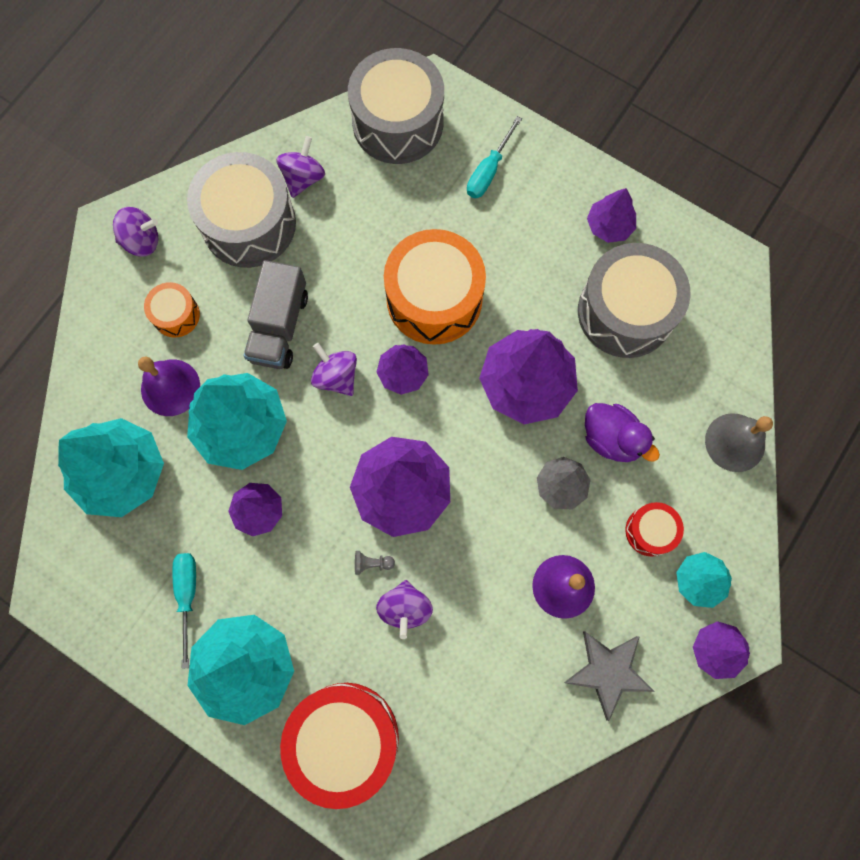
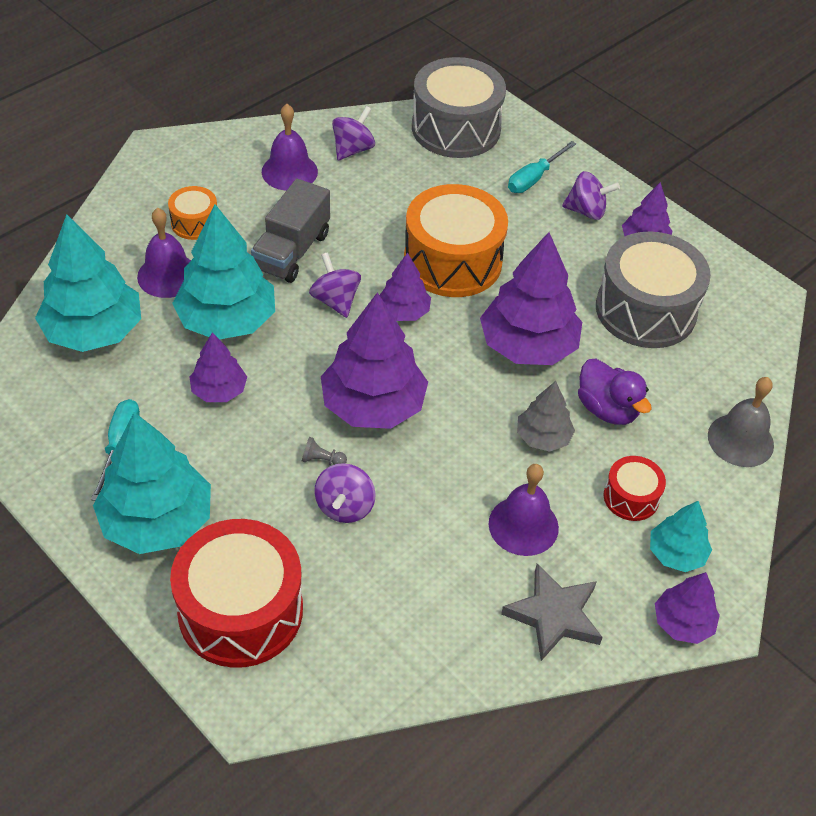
camera: 10 degrees right, 25 degrees down
(142, 241) = (183, 164): purple spinning top -> purple spinning top (586, 211)
(249, 224) = (289, 171): grey drum -> purple bell

